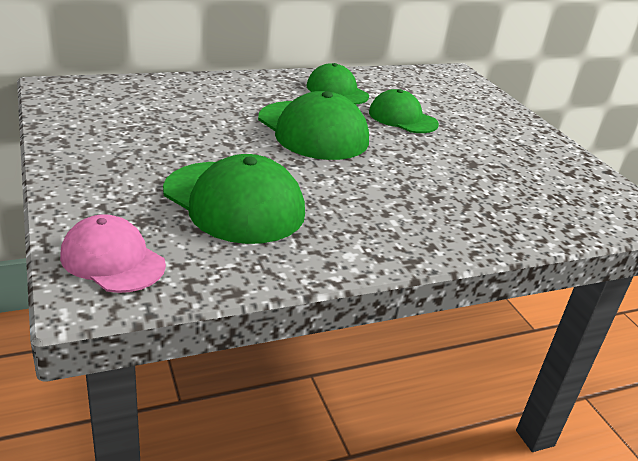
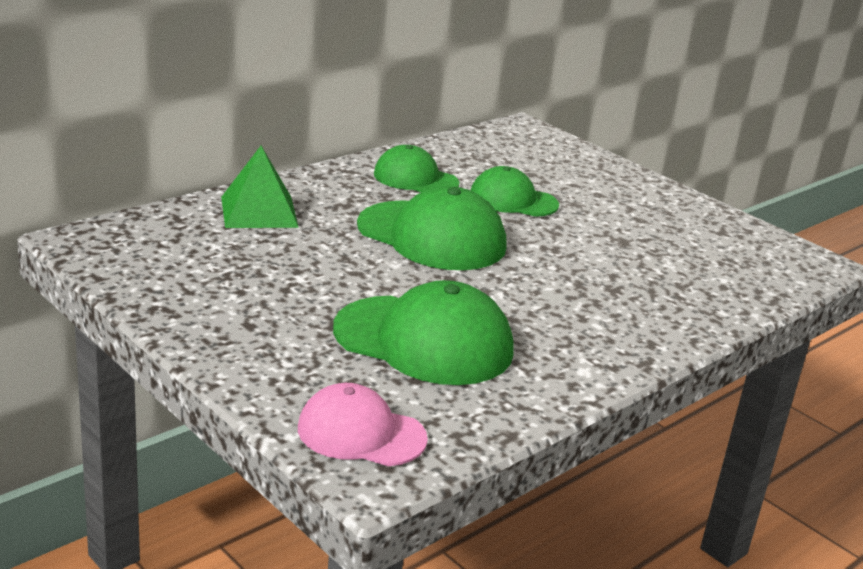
camera: 20 degrees left, 5 degrees down
(197, 91) = (259, 212): none -> green pyramid

